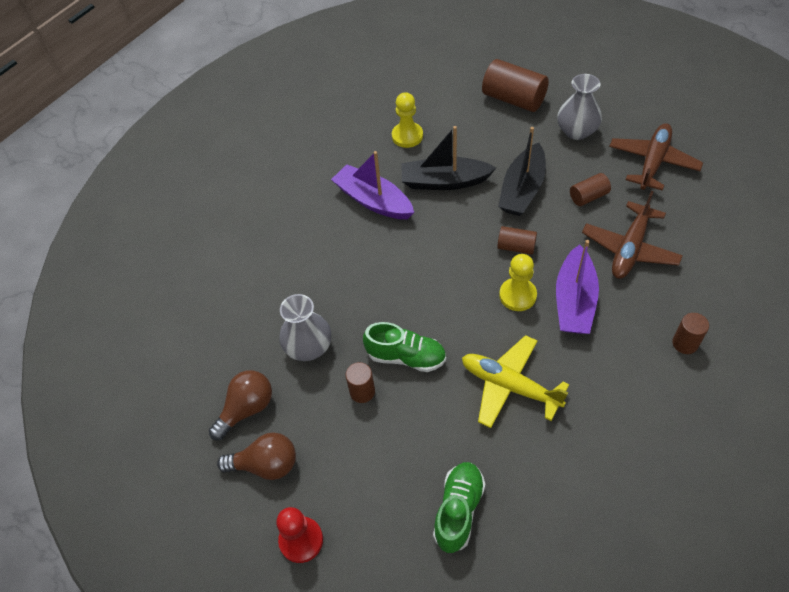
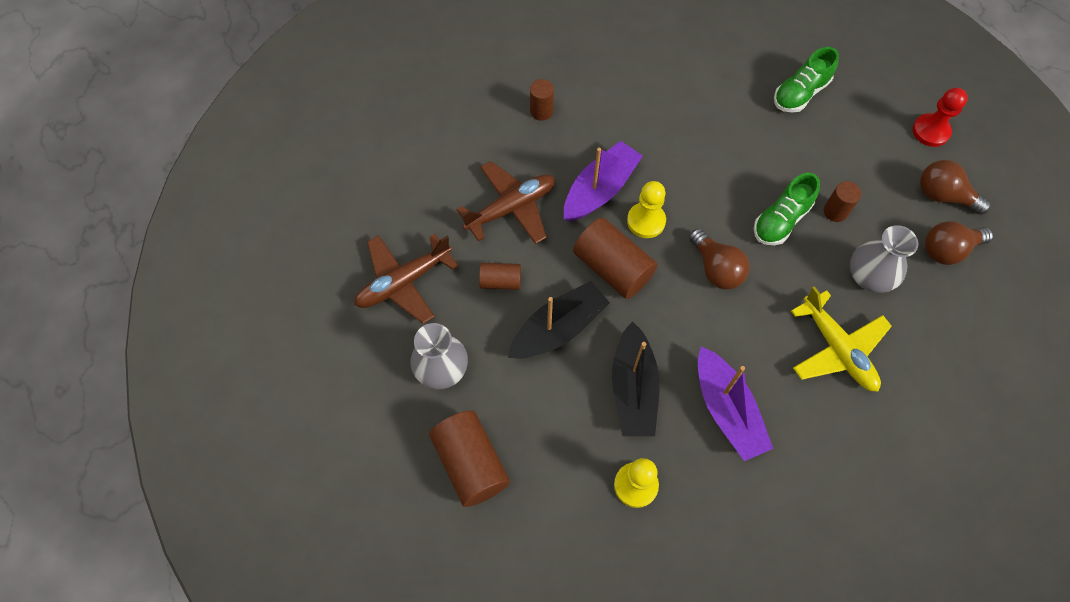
camera: 155 degrees left, 10 degrees up
(406, 357) = (781, 220): green shoe -> green shoe turned 90 degrees counterclockwise
(437, 288) = (716, 268): none -> brown light bulb
(444, 181) = (633, 389): black boat -> black boat turned 60 degrees clockwise
(509, 386) = (706, 153): yellow plane -> yellow plane (837, 349)
(516, 247) = (613, 268): brown cylinder -> brown cylinder, size x1.81

